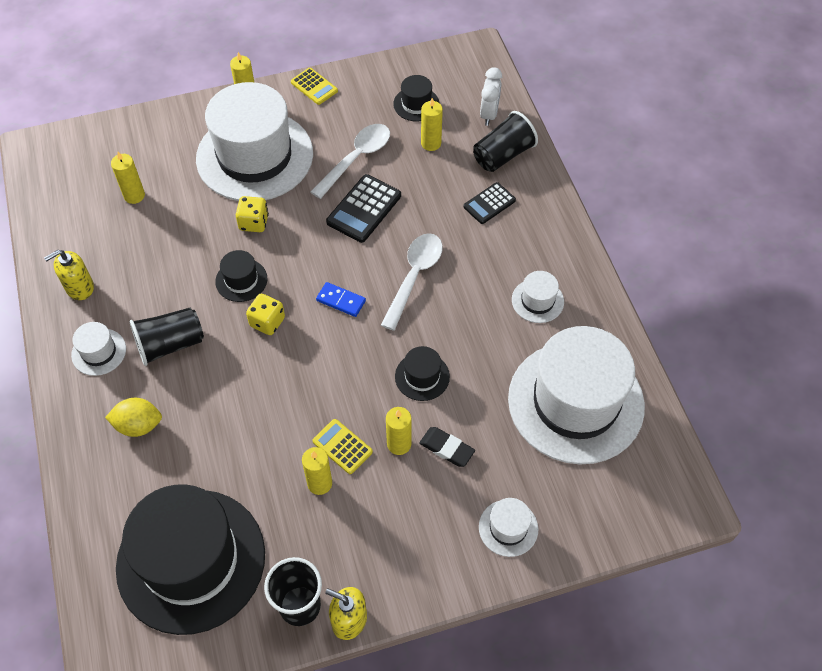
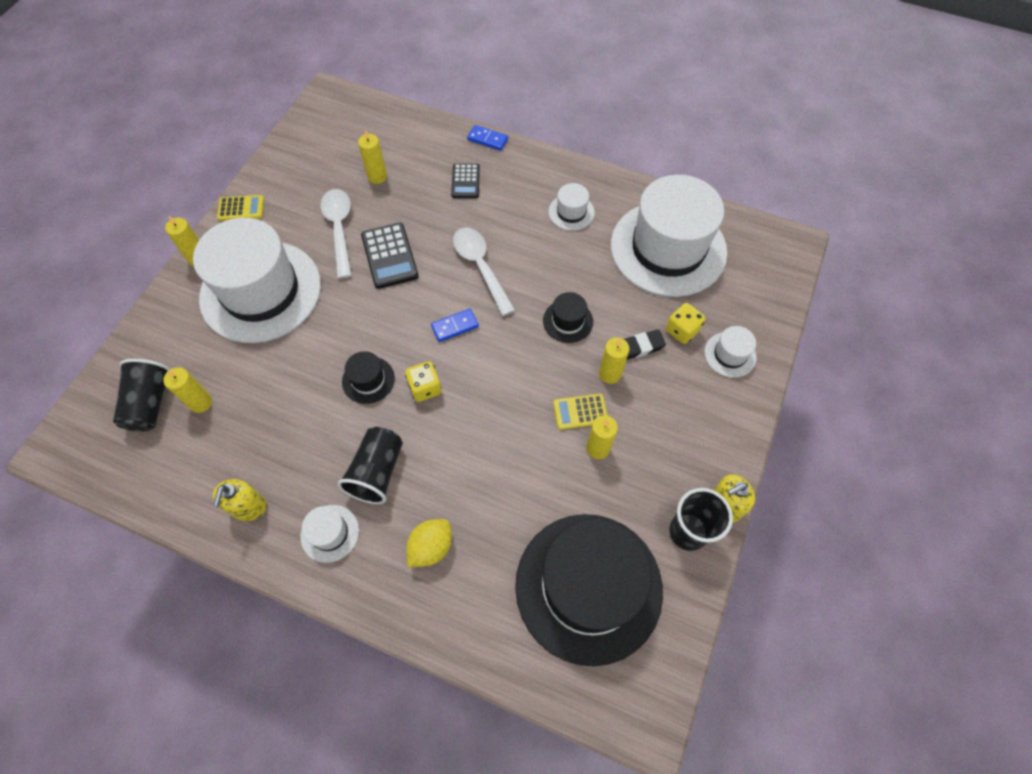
camera: 50 degrees left, 5 degrees up
(254, 223) = (323, 335): yellow dice -> yellow dice (682, 330)
(416, 104) = (333, 160): black hat -> none
(489, 114) = (391, 128): white clock -> none
(503, 155) = (434, 145): black cup -> black cup (150, 403)
(550, 186) = (487, 139): none -> blue domino

